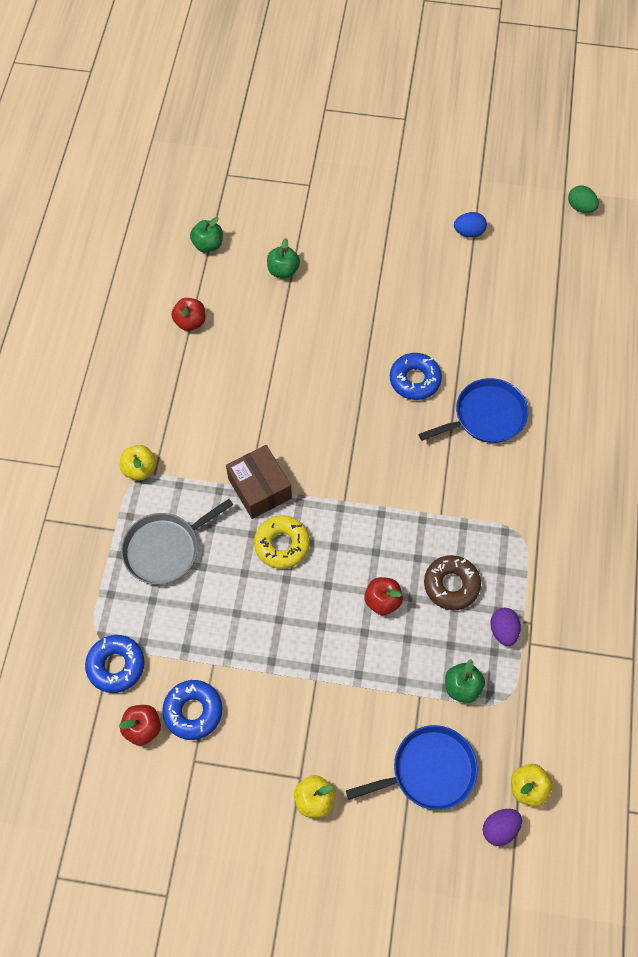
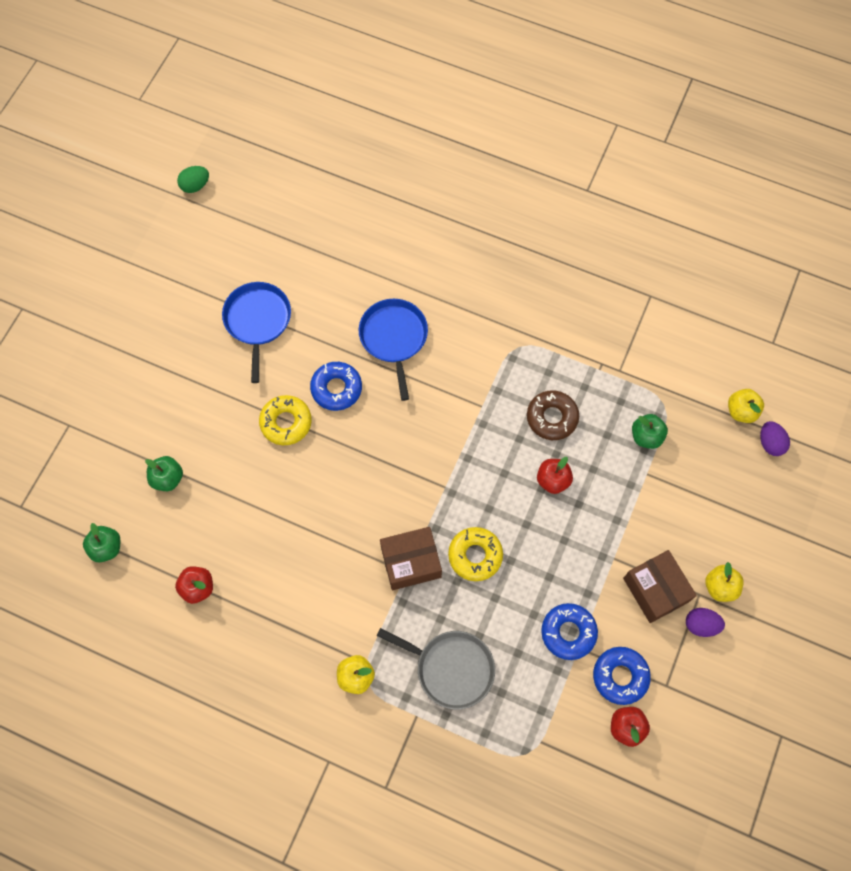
camera: 75 degrees left, 5 degrees up
(116, 665) = (560, 741): blue donut -> blue donut (568, 632)
(165, 549) = (451, 668): grey pan -> grey pan turned 45 degrees counterclockwise
(293, 730) = (655, 590): none -> brown box
(366, 347) = (286, 422): none -> yellow donut
(429, 770) = (713, 485): blue pan -> blue pan (257, 321)
(469, 232) = (187, 291): blue egg -> none
(503, 630) = (603, 388): purple egg -> purple egg (701, 625)

